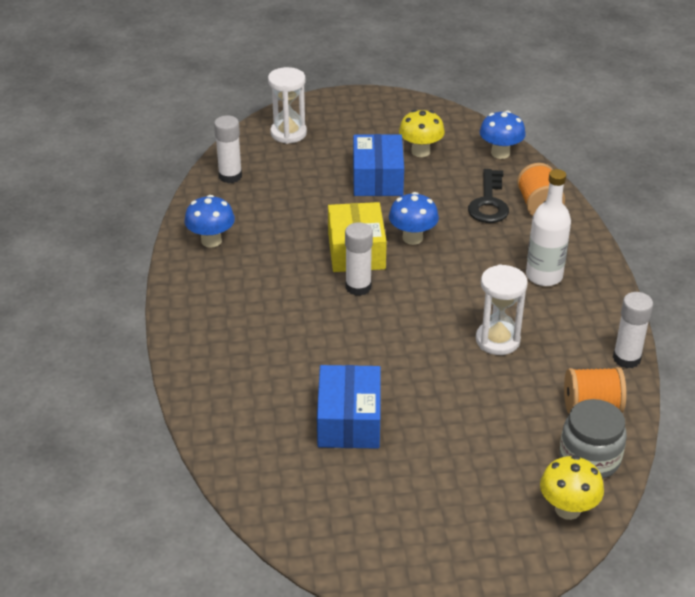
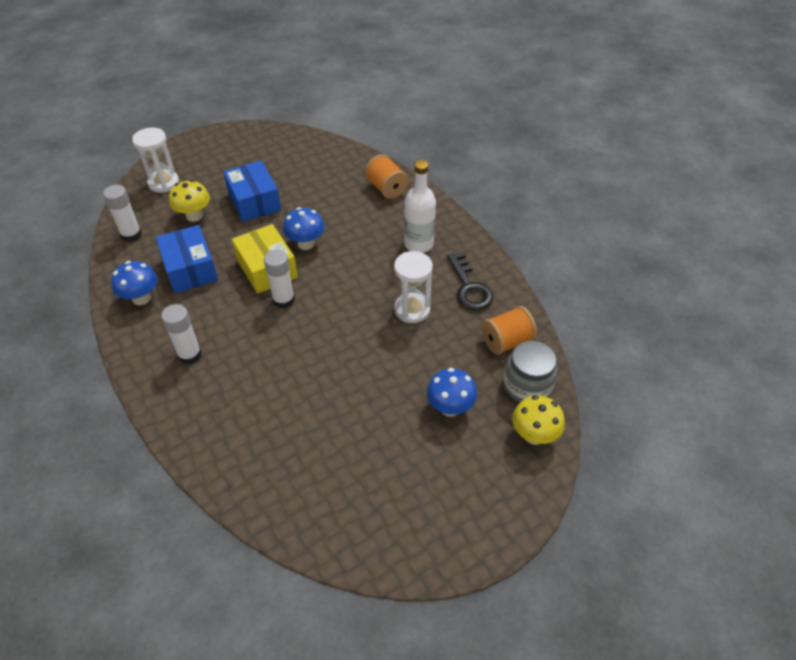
camera: 25 degrees left, 10 degrees up
(349, 421) = (333, 423): blue box -> blue box (190, 269)
(420, 151) = (277, 169): yellow mushroom -> yellow mushroom (194, 216)
(489, 202) = (349, 196): black key -> black key (469, 287)
(500, 153) = (337, 154): blue mushroom -> blue mushroom (450, 407)
(626, 358) = (510, 292): white glue stick -> white glue stick (190, 355)

